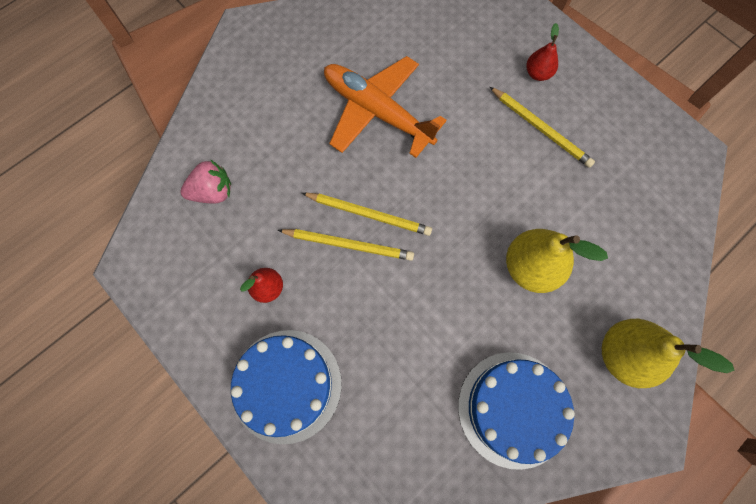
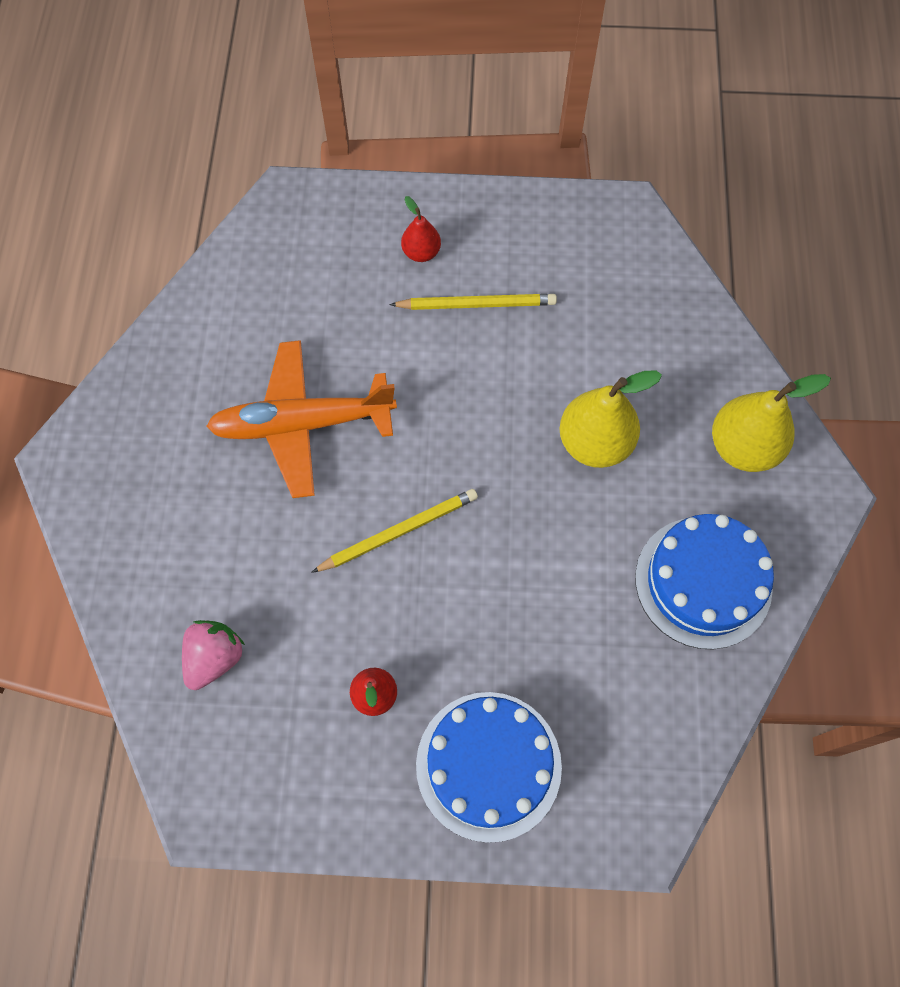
camera: 45 degrees left, 5 degrees down
(348, 245) = (409, 579): yellow pencil -> none

